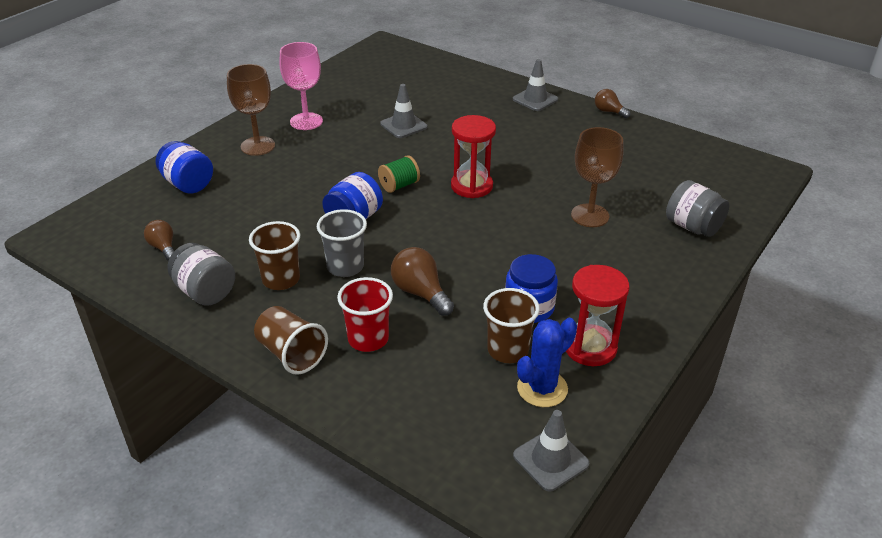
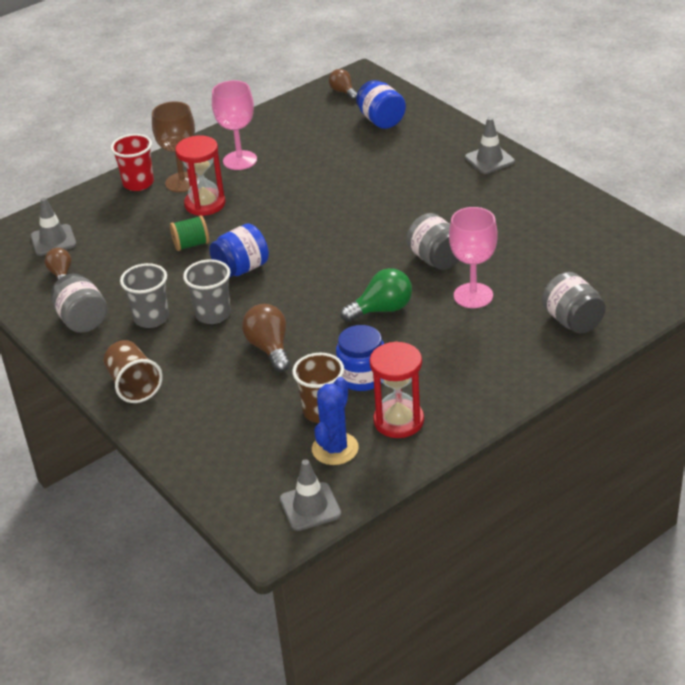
camera: 20 degrees right, 0 degrees up
(188, 184) = (103, 215): blue jar -> blue jar (381, 120)
(281, 279) = (151, 318): brown cup -> grey cup
(368, 339) = (204, 383): red cup -> red cup (138, 183)
(399, 185) = (300, 240): green spool -> green spool (191, 244)
(403, 125) = (335, 175): grey traffic cone -> grey traffic cone (53, 240)
(471, 186) = (371, 250): red hourglass -> red hourglass (205, 204)
(512, 239) = (382, 309): none -> green light bulb
(537, 187) = (436, 259): none -> grey jar
(542, 388) = (335, 449): blue cactus -> blue cactus turned 45 degrees counterclockwise
(590, 215) = (473, 295): brown goblet -> pink goblet
(609, 111) = (562, 183): brown light bulb -> brown light bulb (343, 92)

